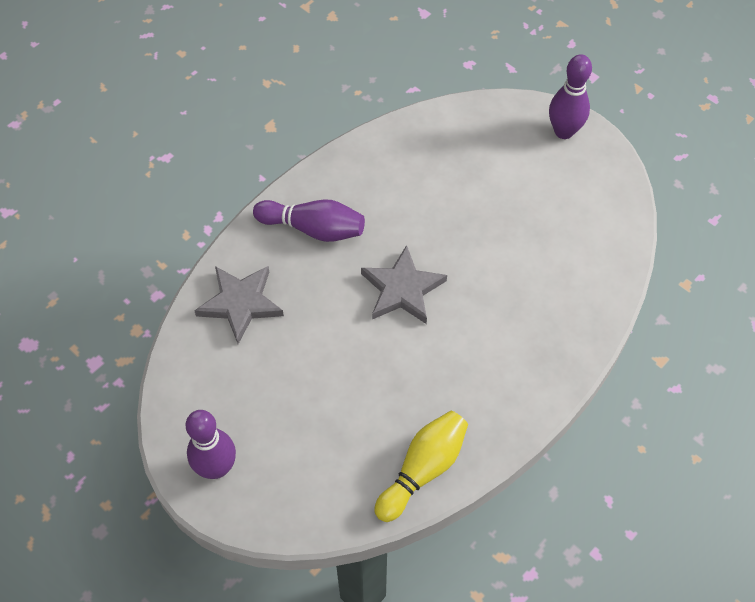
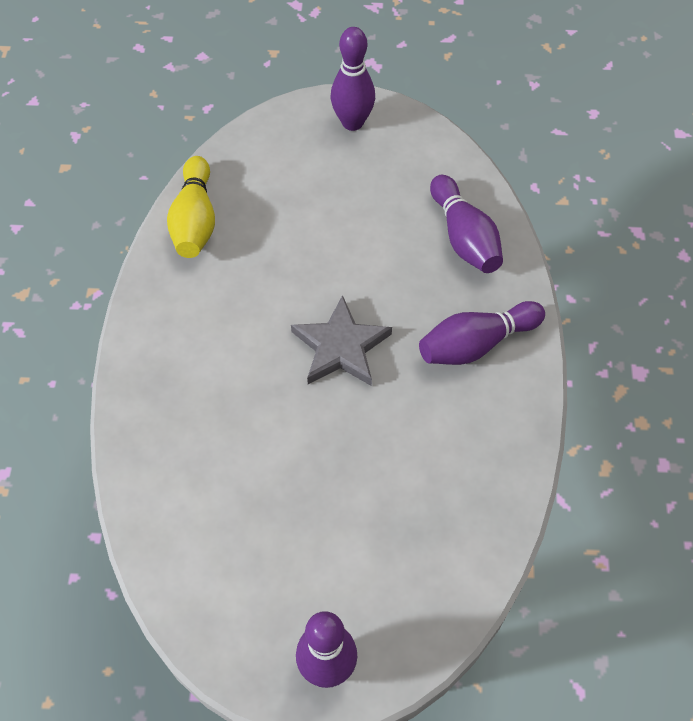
camera: 140 degrees right, 0 degrees up
(240, 303) = (464, 237): grey star -> purple bowling pin

